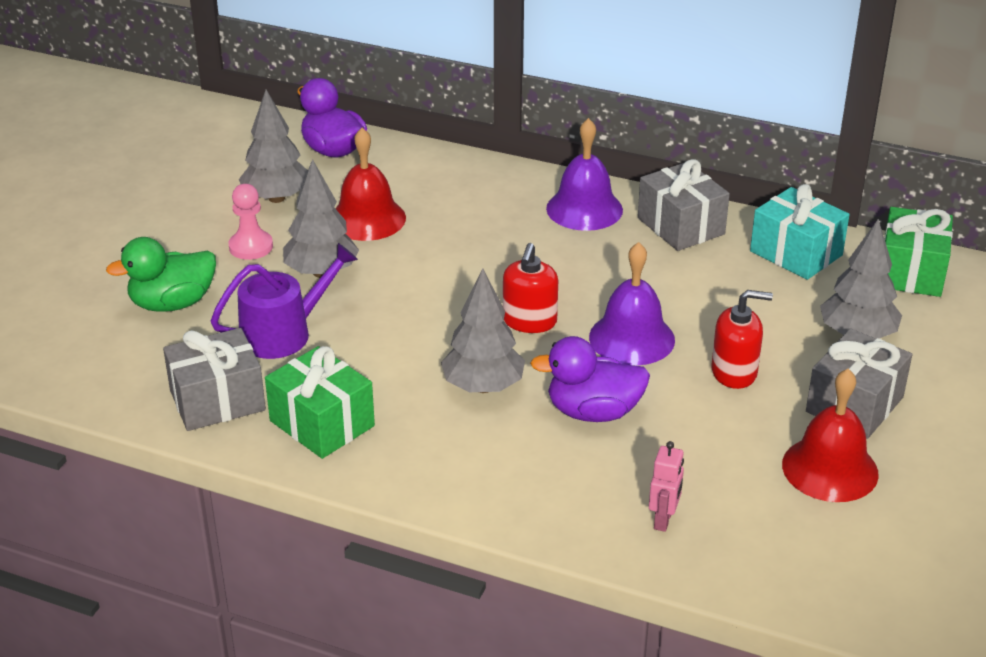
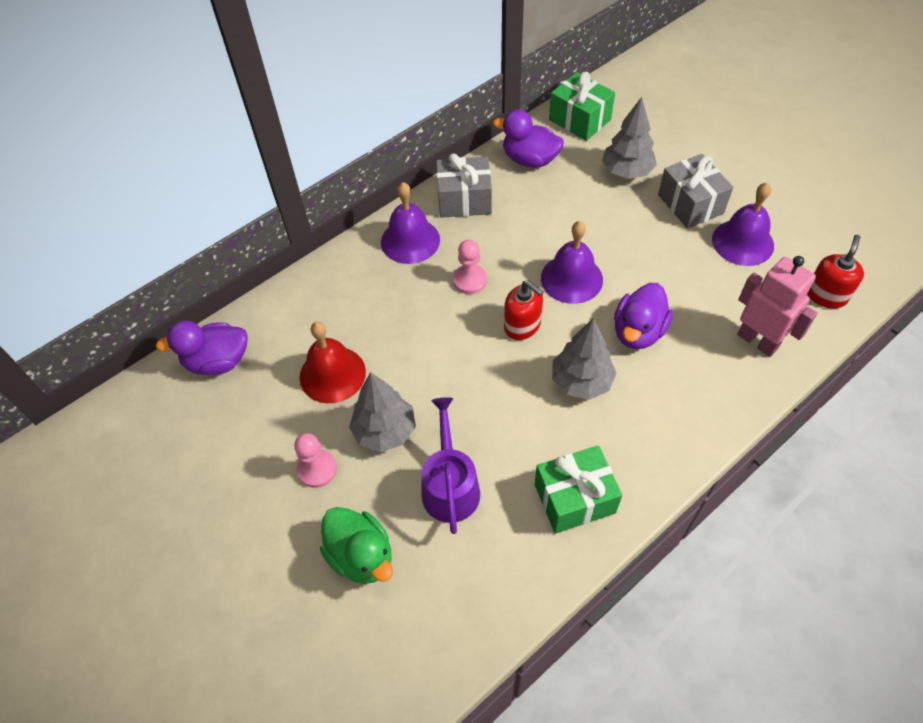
camera: 60 degrees left, 20 degrees up
(172, 303) = (361, 556): green duck -> green duck turned 45 degrees counterclockwise
(217, 400) = (511, 563): grey gift -> none
(276, 198) = (259, 426): grey tree -> none
(563, 266) = (469, 280): none -> pink pawn
(663, 520) = (757, 341): pink robot -> pink robot, size x1.87
(734, 372) = (633, 244): red soap dispenser -> red soap dispenser (826, 295)
(796, 253) = (529, 159): turquoise gift -> purple duck
(830, 469) = (742, 242): red bell -> purple bell

